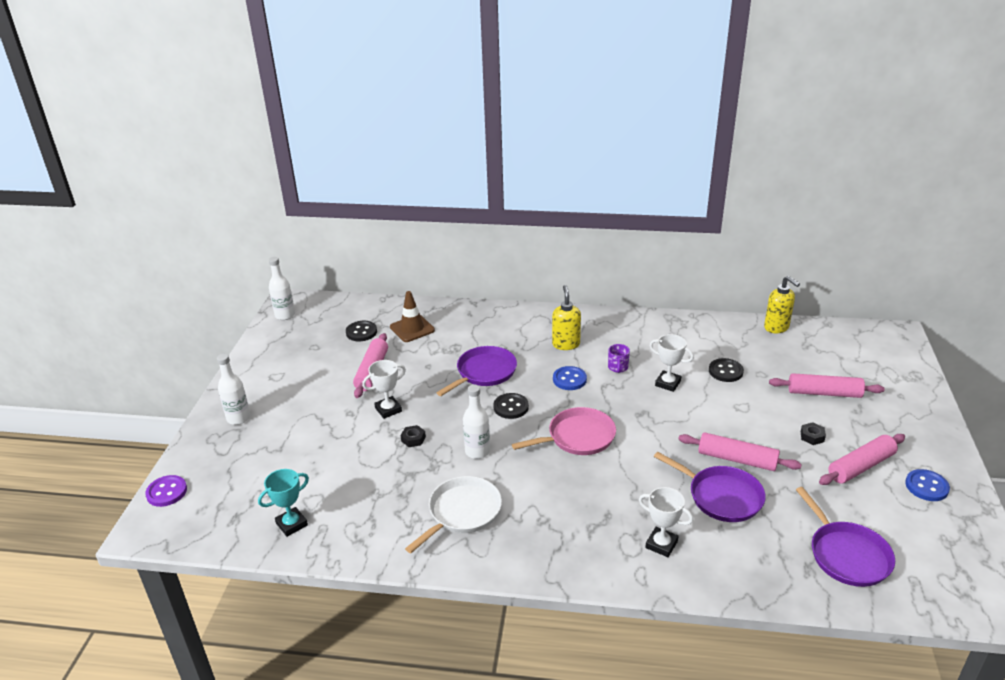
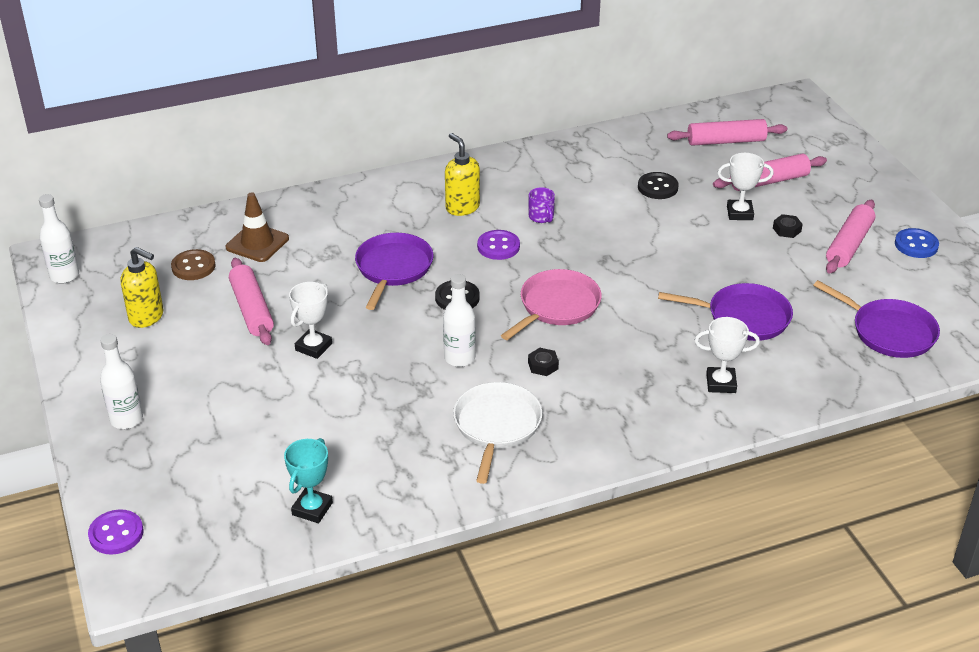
camera: 30 degrees left, 5 degrees up
(361, 332) = (193, 266): black button -> brown button
(413, 439) = (373, 369): black nut -> black nut (543, 365)
(569, 379) = (498, 246): blue button -> purple button
(667, 383) = (607, 218): white trophy -> white trophy (739, 213)
(737, 459) = (733, 276): pink rolling pin -> pink rolling pin (726, 141)
(776, 327) = (676, 123): yellow soap dispenser -> yellow soap dispenser (147, 317)

